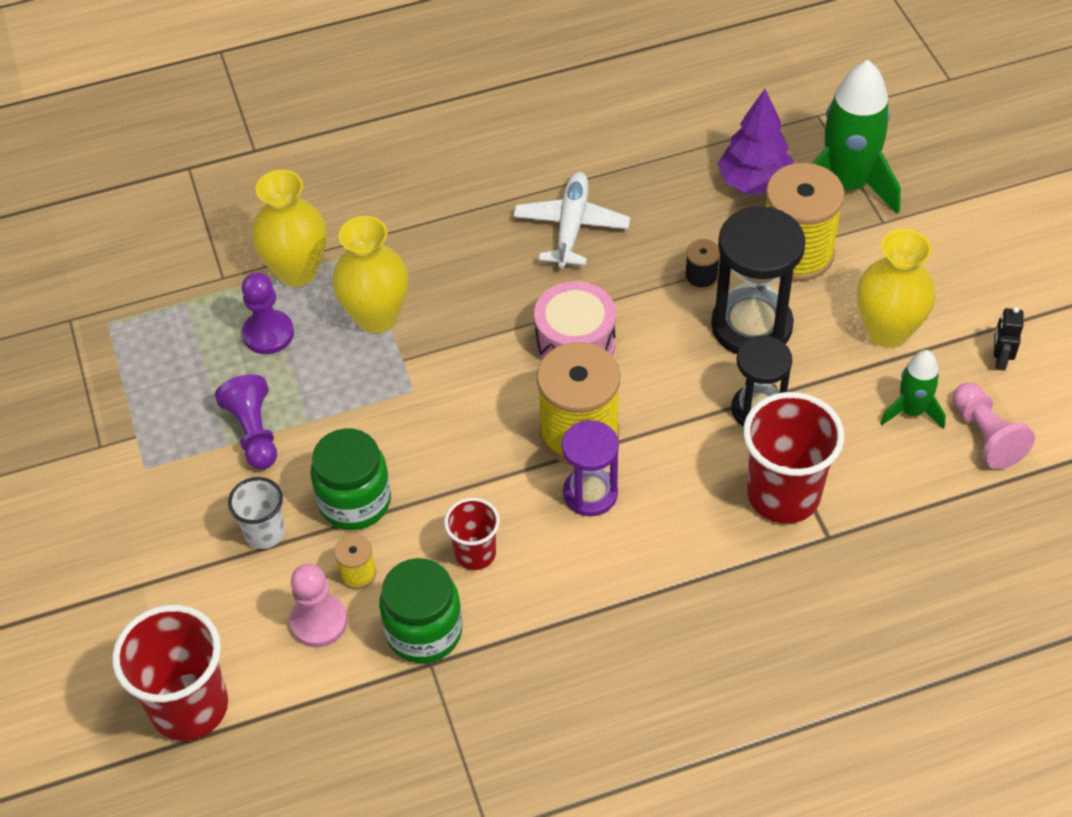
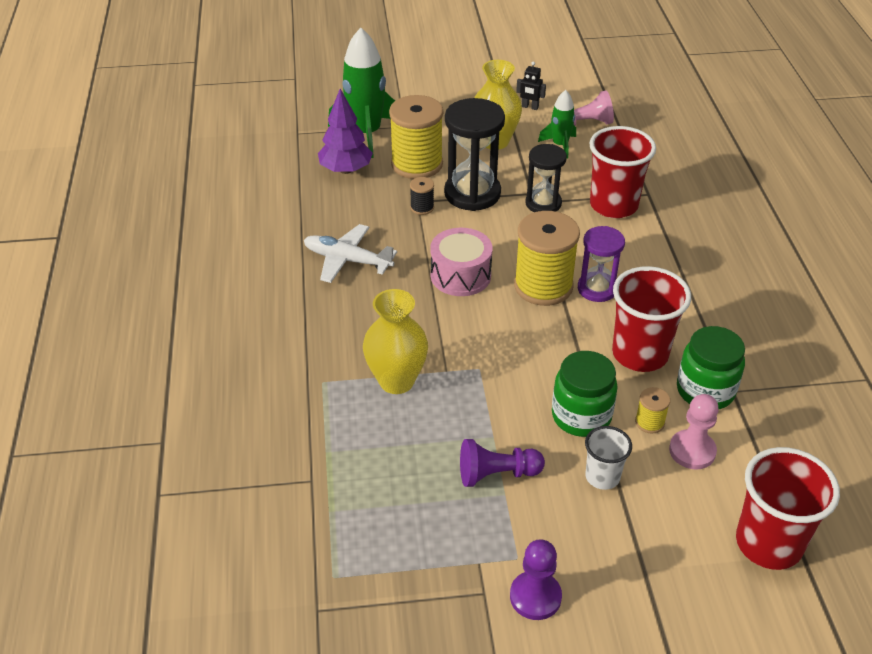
camera: 80 degrees left, 10 degrees down
(268, 334) = (390, 453): purple pawn -> purple pawn (535, 597)
(297, 271) = (325, 426): yellow vase -> none
(475, 553) = (640, 354): red cup -> red cup, size x1.80

